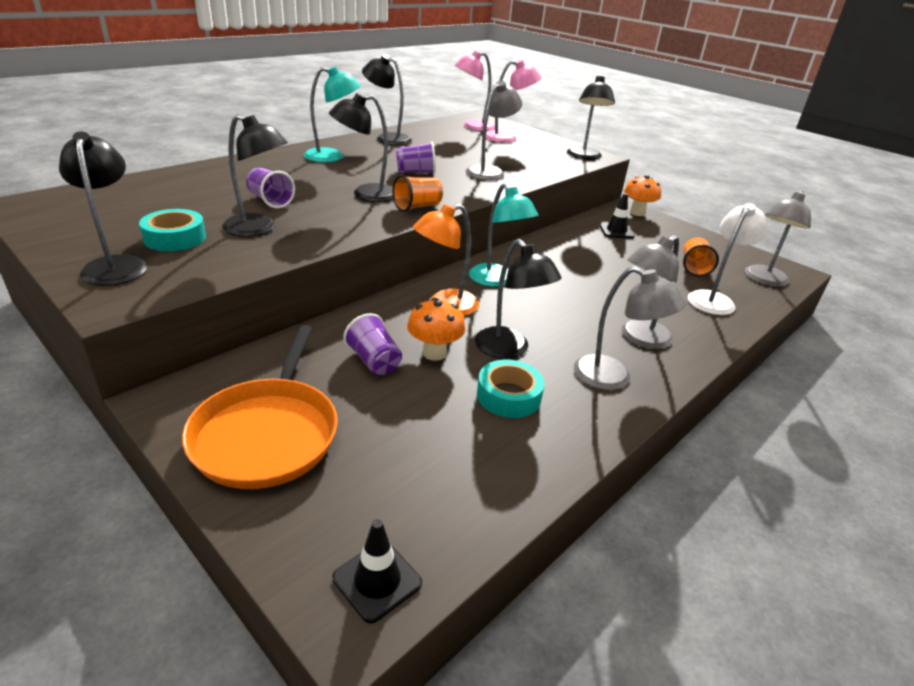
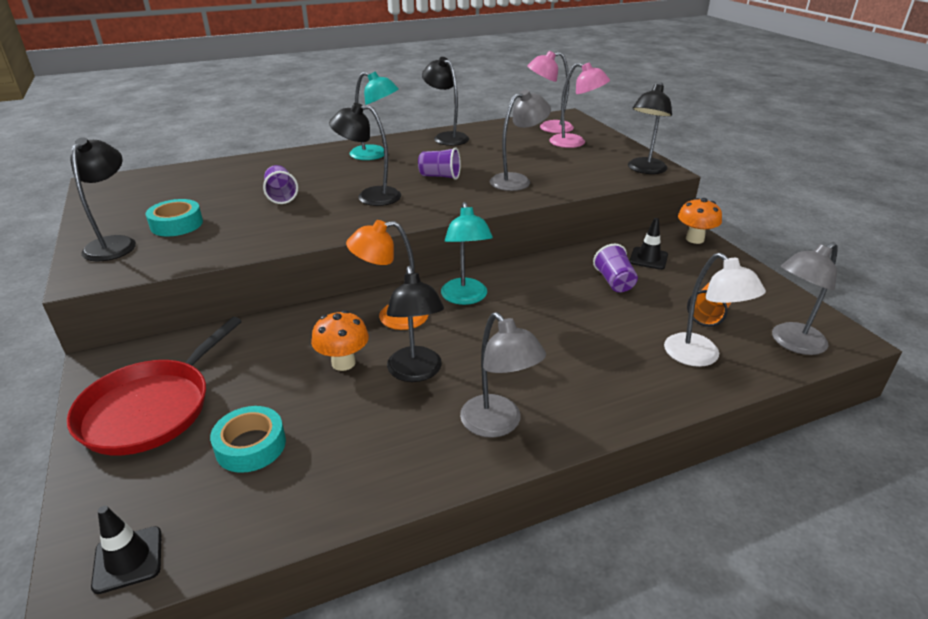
camera: 25 degrees right, 0 degrees up
(258, 229) = (247, 223): black lamp -> none
(267, 433) = (151, 408): orange pan -> red pan
(374, 361) = (285, 361): purple cup -> purple cup (614, 282)
(417, 207) = (406, 214): orange cup -> none
(508, 396) = (376, 420): turquoise tape -> turquoise tape (251, 446)
(639, 338) = (566, 387): grey lamp -> none
(714, 299) = (700, 357): white lamp -> white lamp turned 90 degrees clockwise

